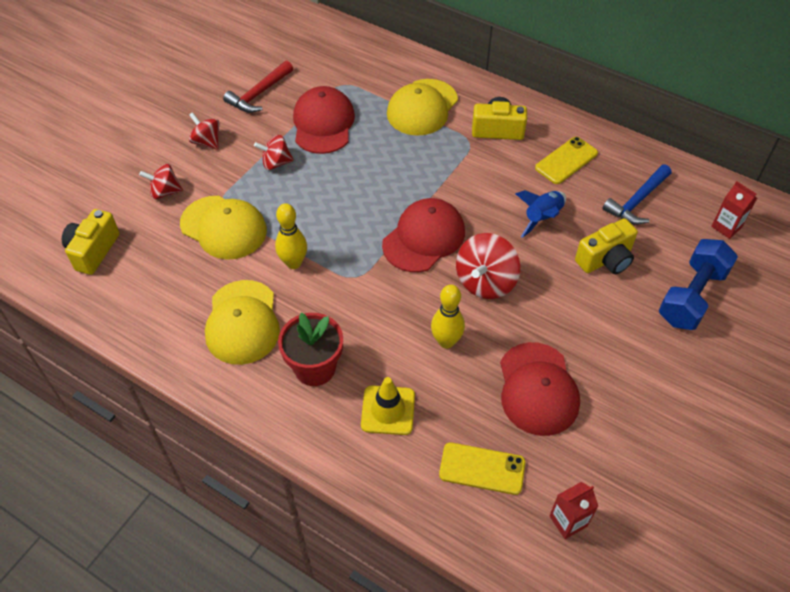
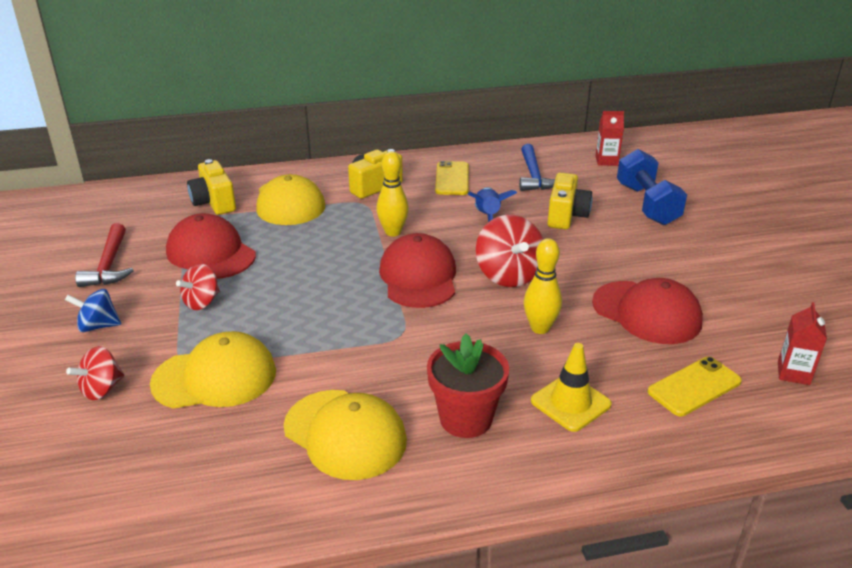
camera: 45 degrees left, 20 degrees down
(93, 251) = (74, 491): yellow camera -> yellow camera (214, 202)
(207, 142) = (98, 326): red spinning top -> blue spinning top
(293, 263) = (329, 360): yellow bowling pin -> yellow bowling pin (393, 232)

